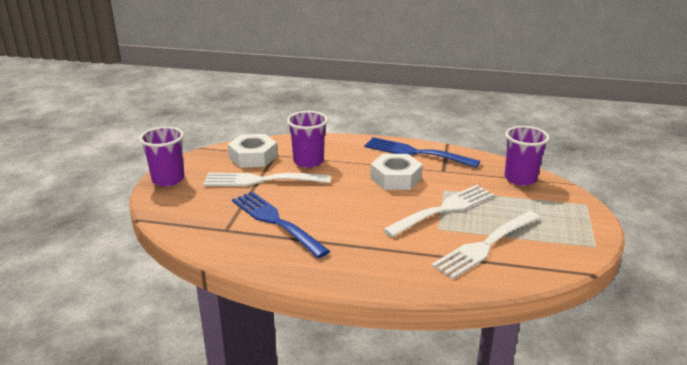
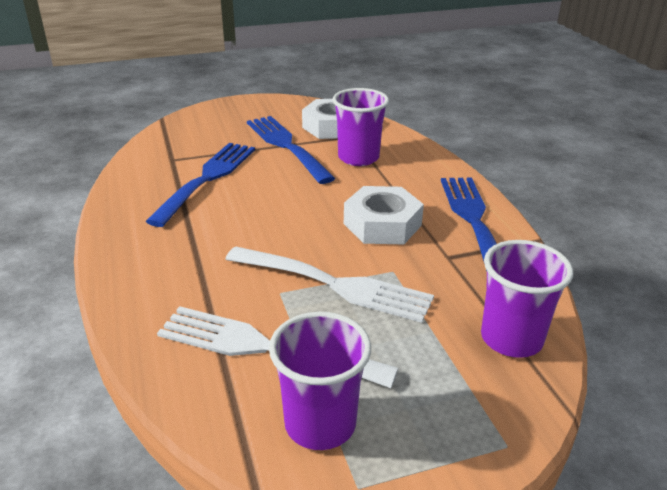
camera: 60 degrees right, 5 degrees up
(168, 179) = (242, 105): purple cup -> purple cup (320, 424)
(261, 180) = (286, 146): white fork -> blue fork

